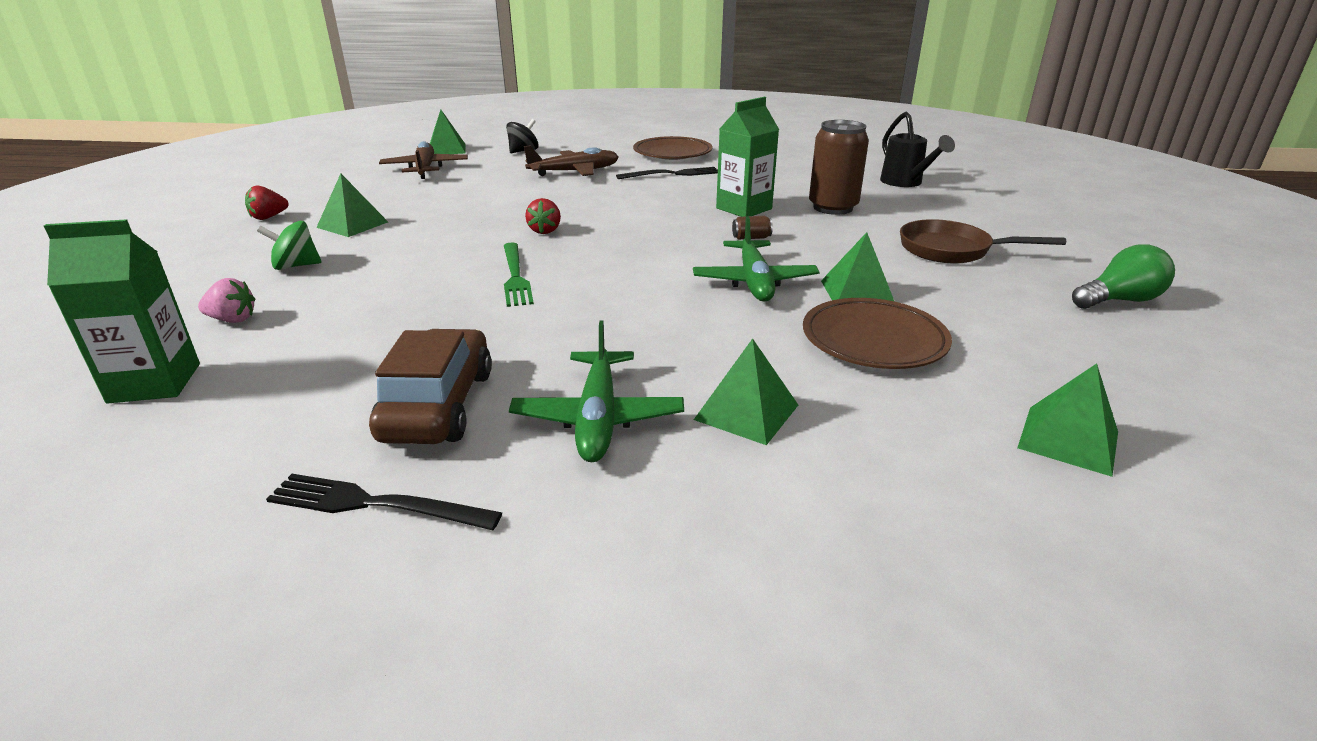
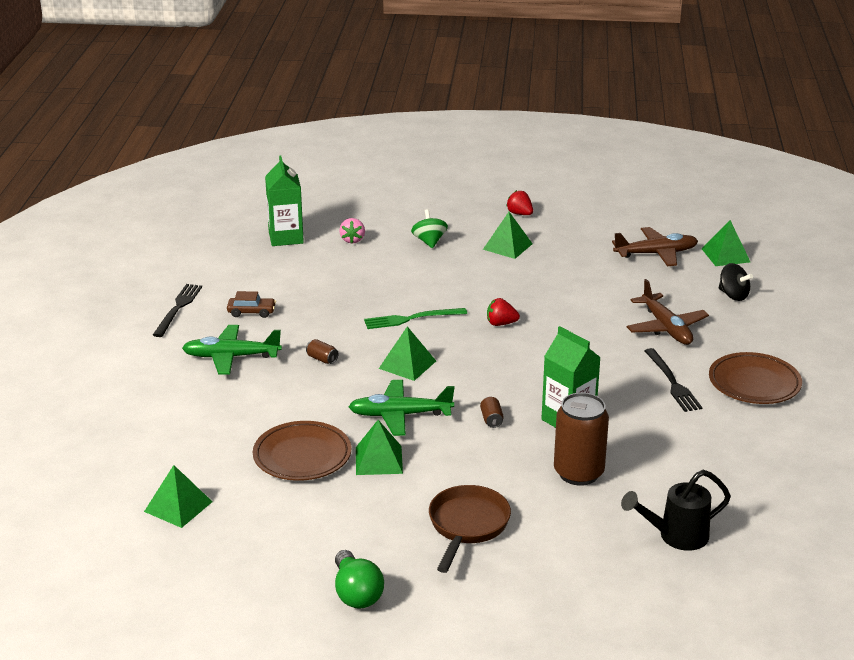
camera: 90 degrees right, 0 degrees up
(438, 405) = (251, 312): brown car -> brown car, size x0.53
(614, 334) = (322, 359): none -> brown can
(746, 412) = (227, 401): green pyramid -> green pyramid (407, 364)

